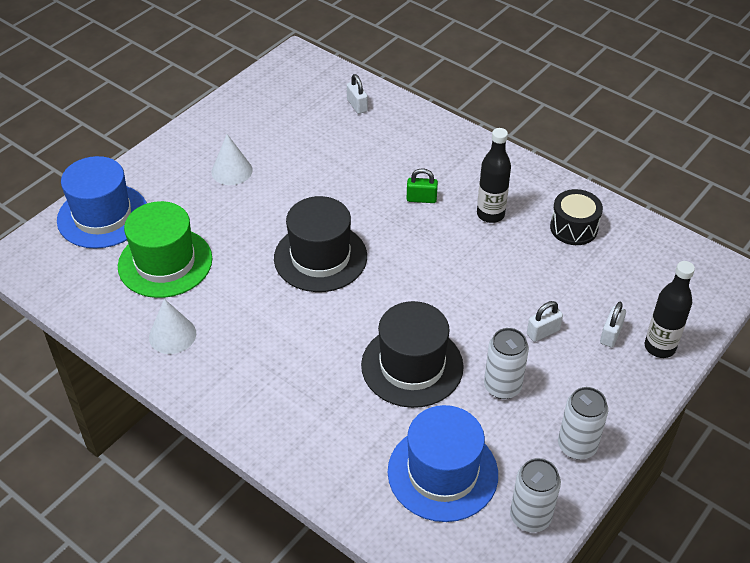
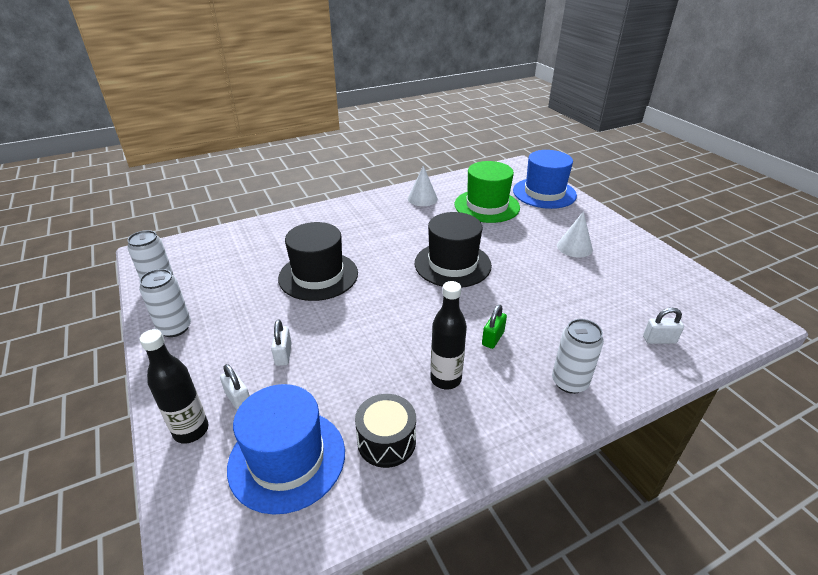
camera: 115 degrees right, 10 degrees down
(442, 473) = (229, 262): blue hat -> blue hat (287, 459)
(502, 386) = (259, 311): white can -> white can (569, 382)

